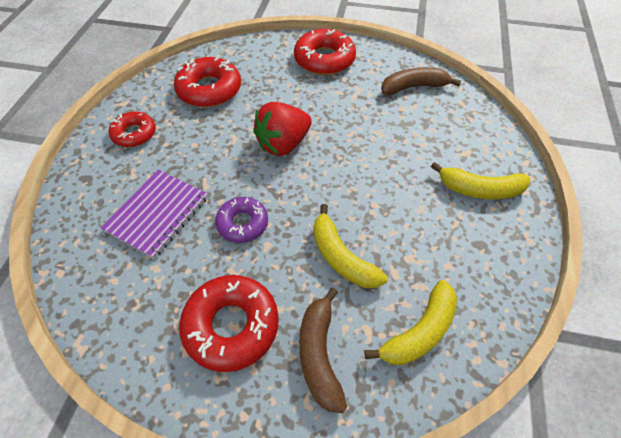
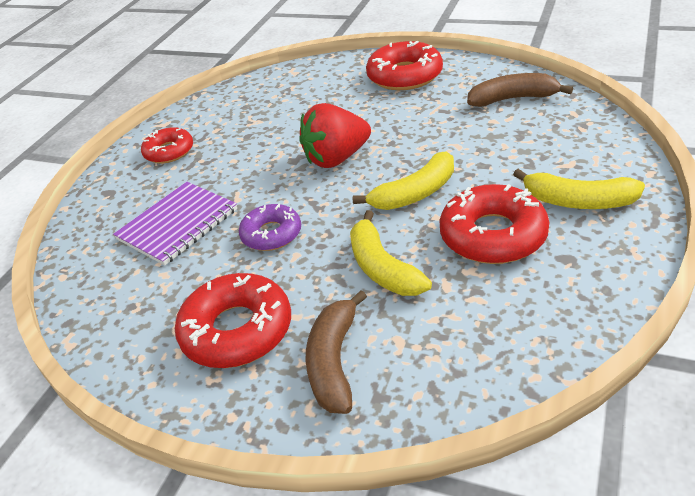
camera: 15 degrees right, 15 degrees down
(209, 90) = (261, 109): red donut -> red donut (493, 235)
(419, 331) = (465, 345): yellow banana -> yellow banana (415, 193)

